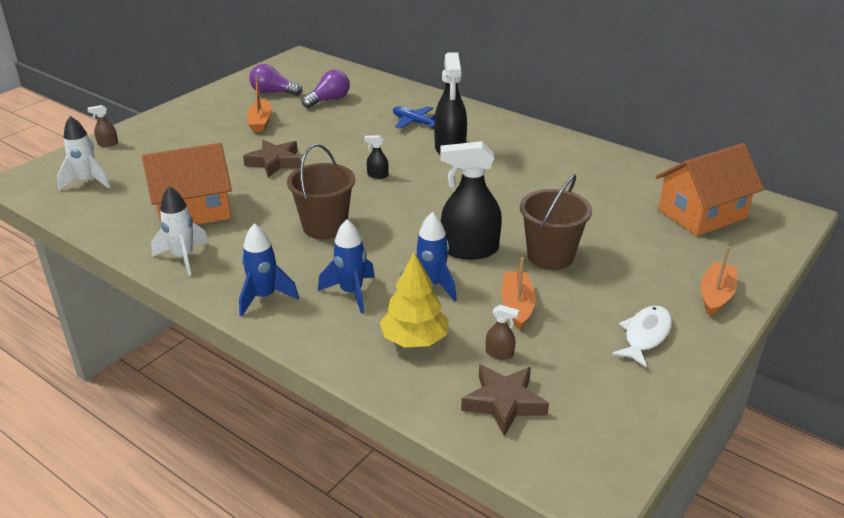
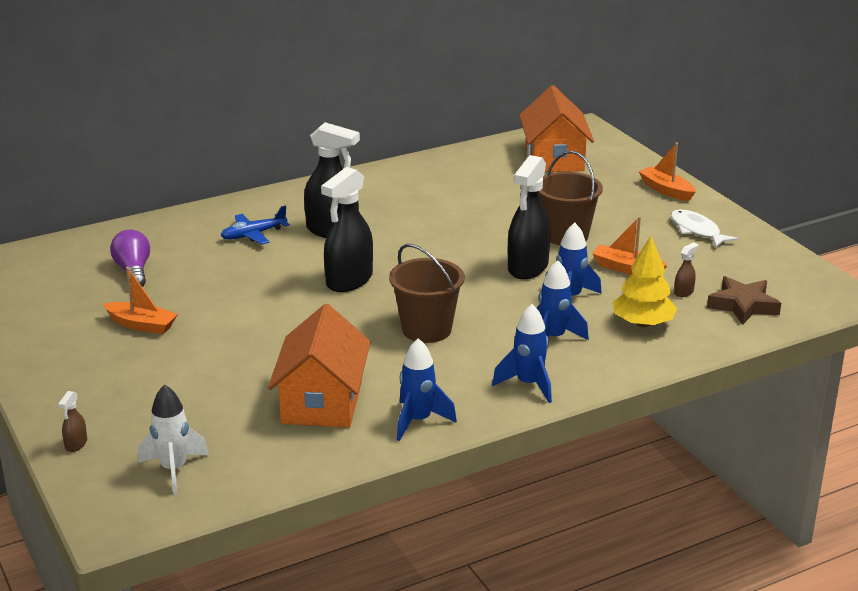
camera: 65 degrees left, 5 degrees down
(183, 257) = (418, 421): white rocket -> blue rocket
(273, 92) = (65, 302): purple light bulb -> none
(275, 162) = (258, 333): brown star -> none
(377, 175) = (349, 280): black spray bottle -> black spray bottle, size x2.36

